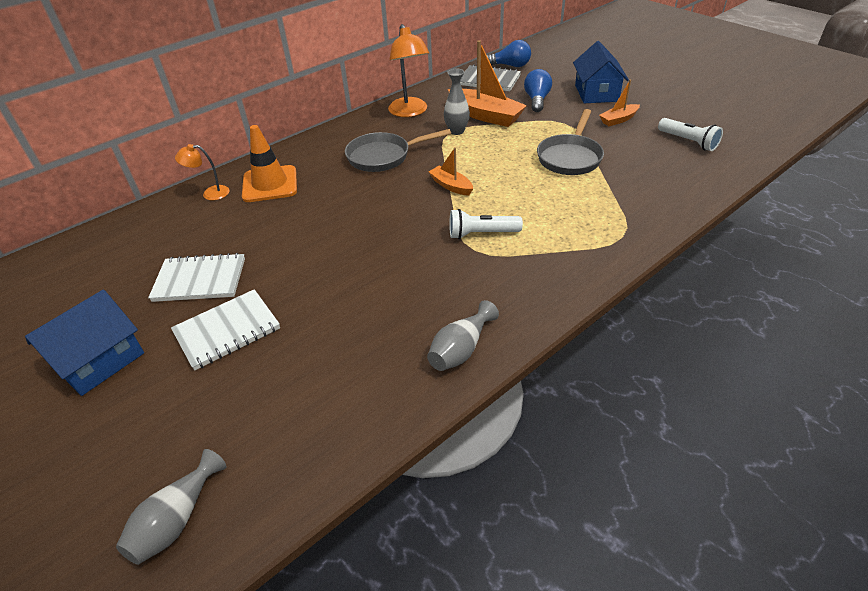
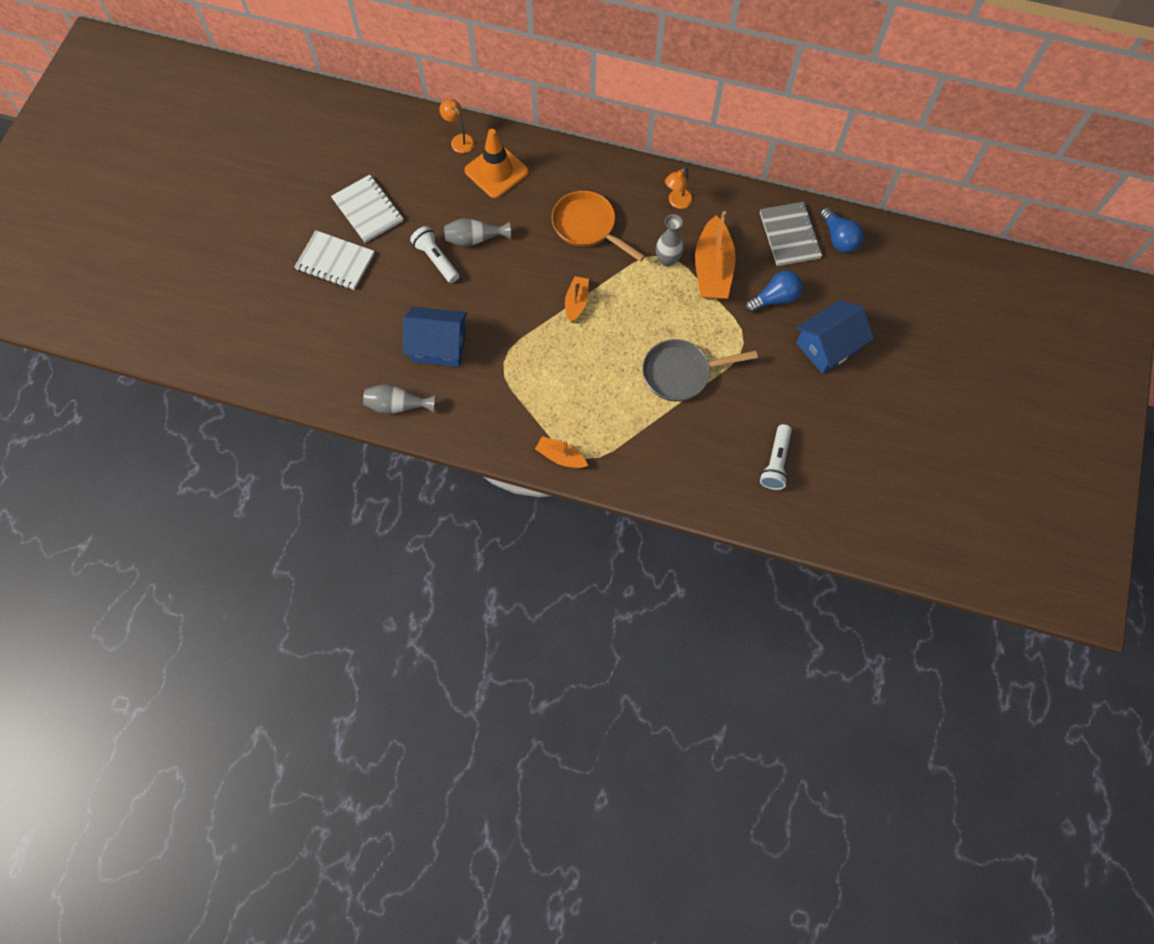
camera: 55 degrees right, 25 degrees up
(99, 360) = (274, 213): blue house -> blue house (438, 346)
(176, 519) = (208, 336): grey vase -> grey vase (474, 239)
(383, 157) = (587, 226): grey pan -> orange pan
(410, 112) = (677, 202): orange lamp -> orange lamp, size x0.55
(481, 234) = (525, 357): white flashlight -> white flashlight (436, 259)
(618, 120) = (781, 387): orange boat -> orange boat (561, 457)

